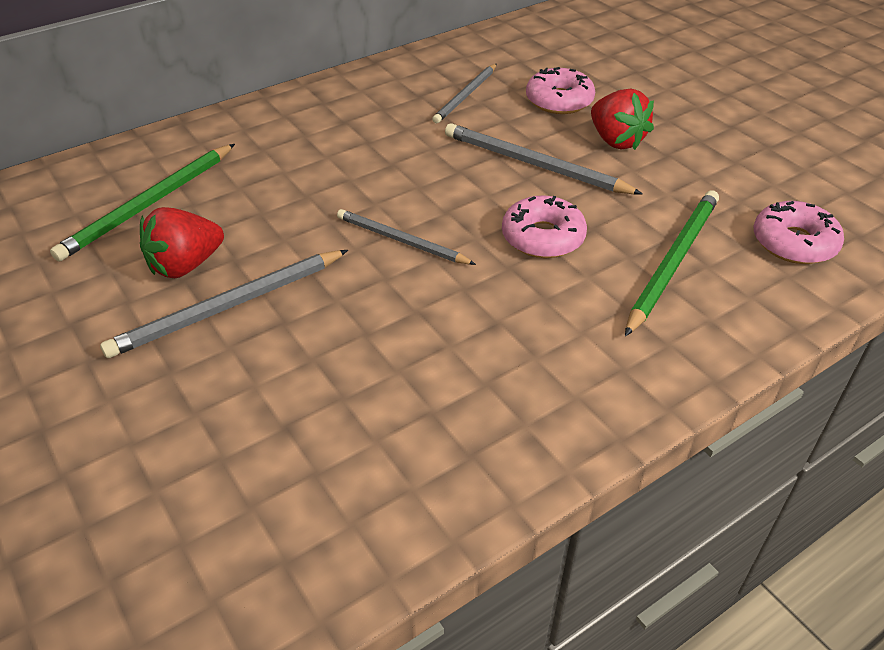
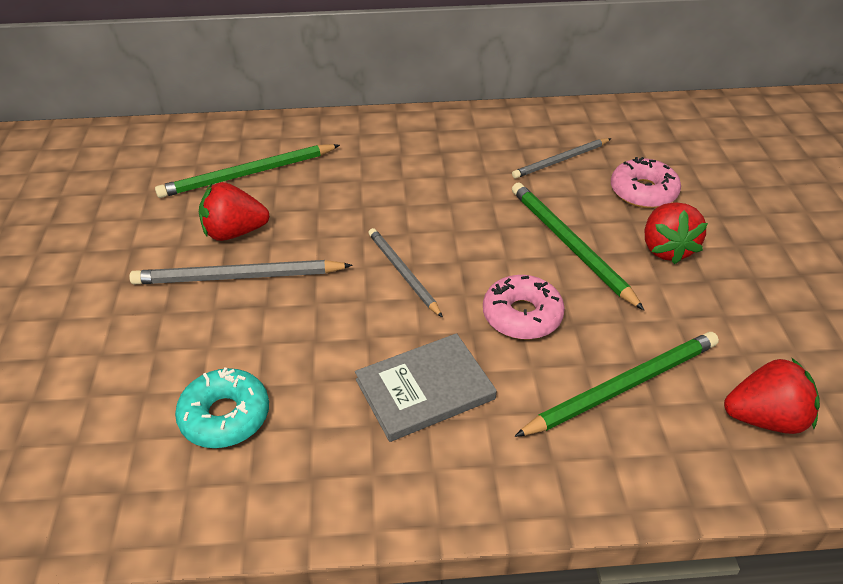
camera: 30 degrees right, 0 degrees up
(333, 440) = (225, 416): none -> turquoise donut
(510, 332) = (424, 389): none -> grey book
(534, 164) = (570, 245): grey pencil -> green pencil
(794, 243) = (765, 418): pink donut -> red strawberry

